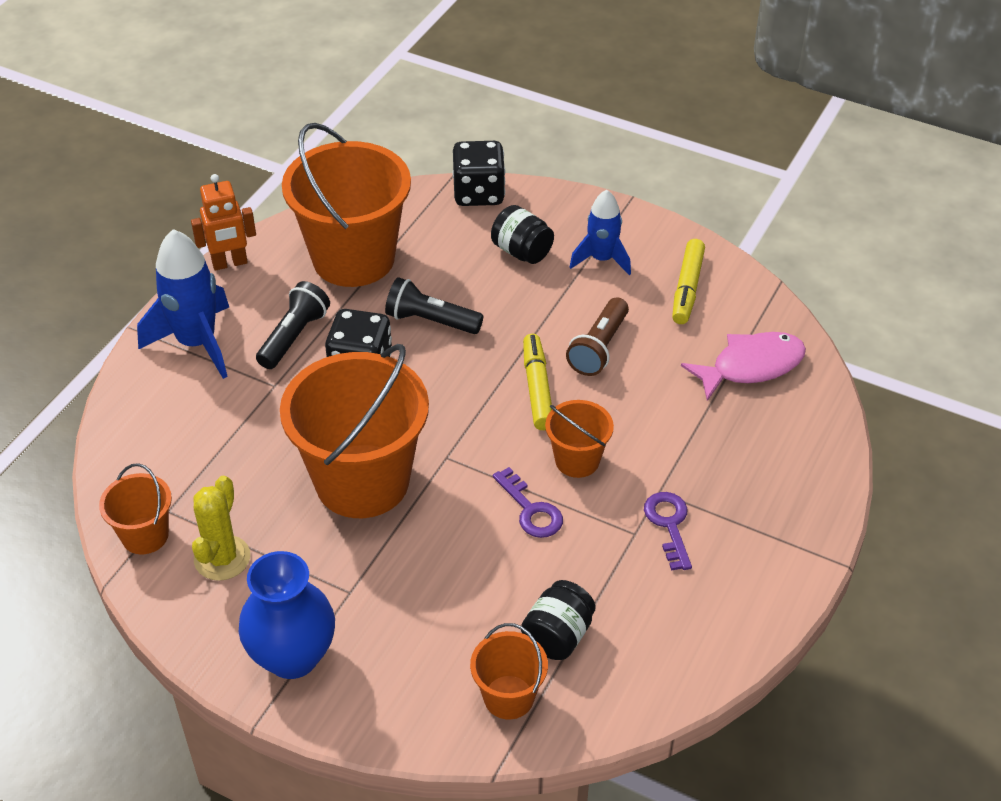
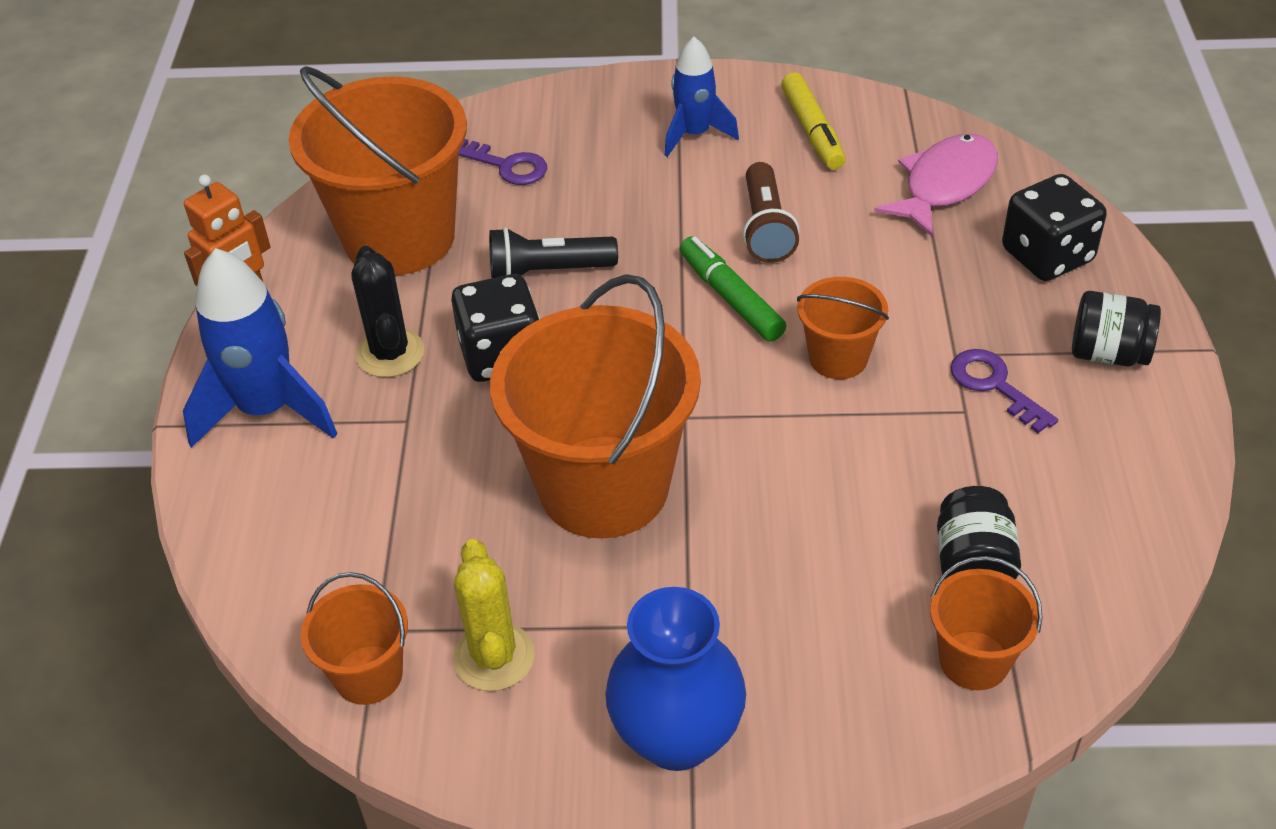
camera: 25 degrees left, 0 degrees up
(294, 336) = (390, 353): black flashlight -> black cactus
(478, 193) = (498, 114): black dice -> black dice (1047, 256)
(522, 251) = (597, 158): black jar -> black jar (1108, 353)
(531, 510) = (829, 434): purple key -> purple key (506, 166)
(537, 388) = (731, 297): yellow marker -> green marker

